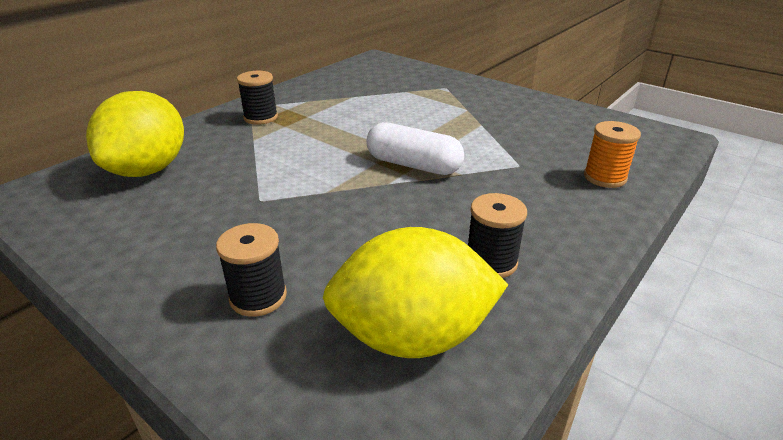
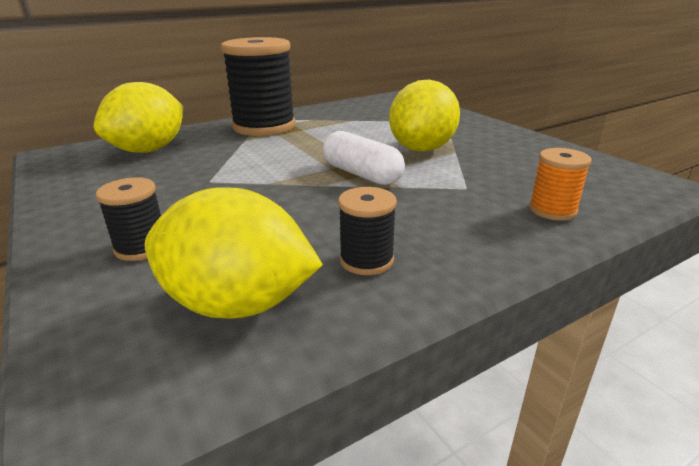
camera: 20 degrees right, 5 degrees down
(261, 118) = (264, 127): black spool -> black spool, size x2.12
(448, 125) = (422, 149): none -> yellow lemon

